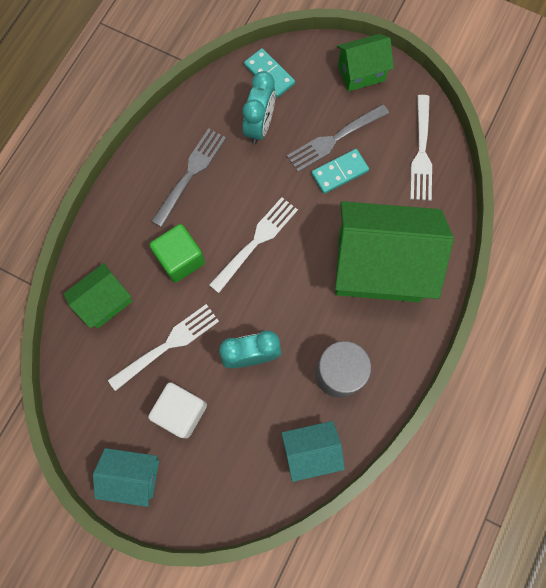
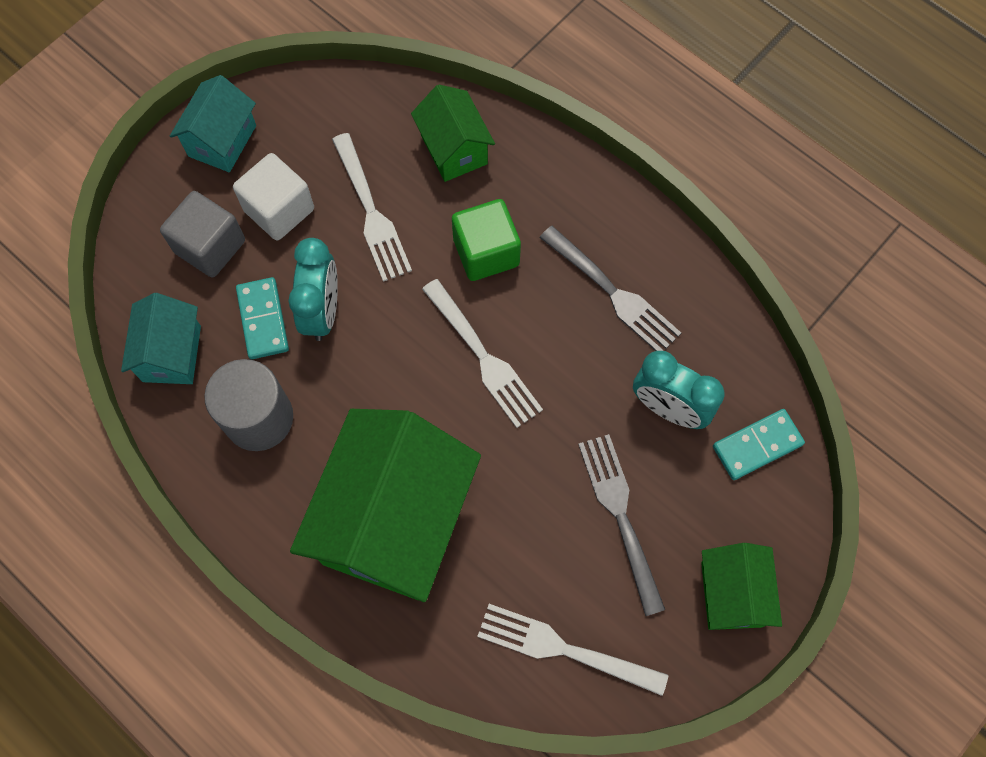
camera: 105 degrees right, 5 degrees down
(222, 453) = (210, 246): none -> grey cube
(339, 172) = (561, 507): turquoise domino -> turquoise domino (263, 320)

